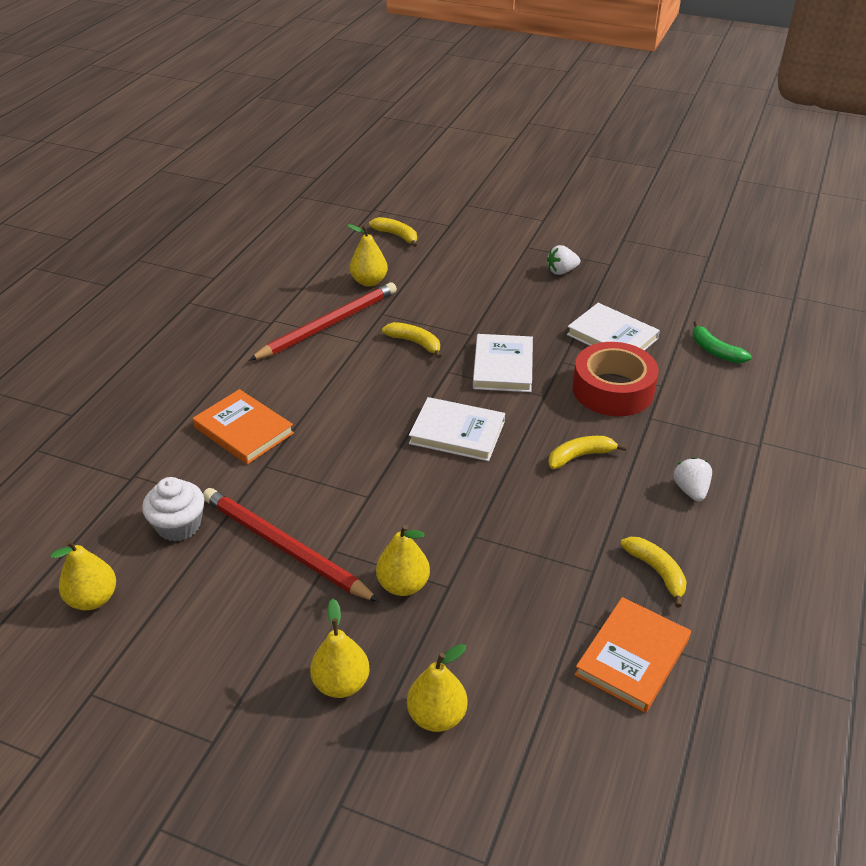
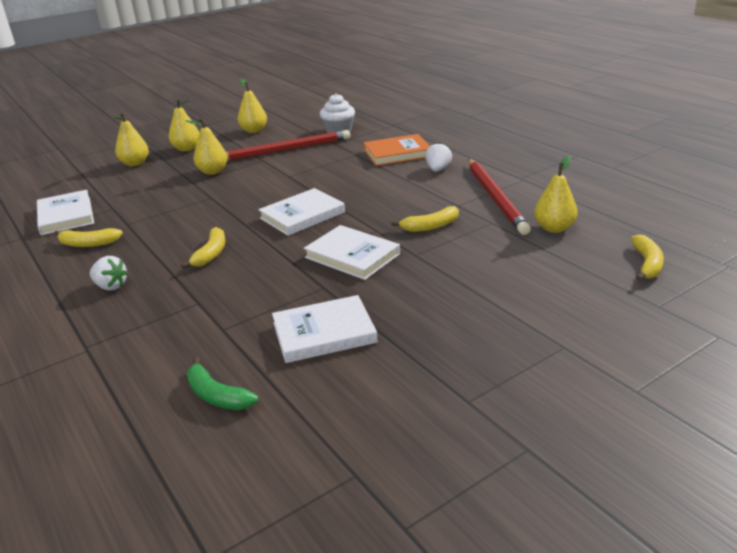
camera: 125 degrees right, 10 degrees down
(93, 599) = (317, 112): yellow pear -> yellow pear (254, 130)
(396, 235) = (647, 264): yellow banana -> yellow banana turned 60 degrees counterclockwise
(561, 271) = (481, 351): white strawberry -> white strawberry (438, 169)
(613, 389) = (254, 299): red tape -> none
(632, 657) = (66, 216): orange book -> white book
(715, 351) = (217, 395): green banana -> green banana turned 135 degrees counterclockwise

